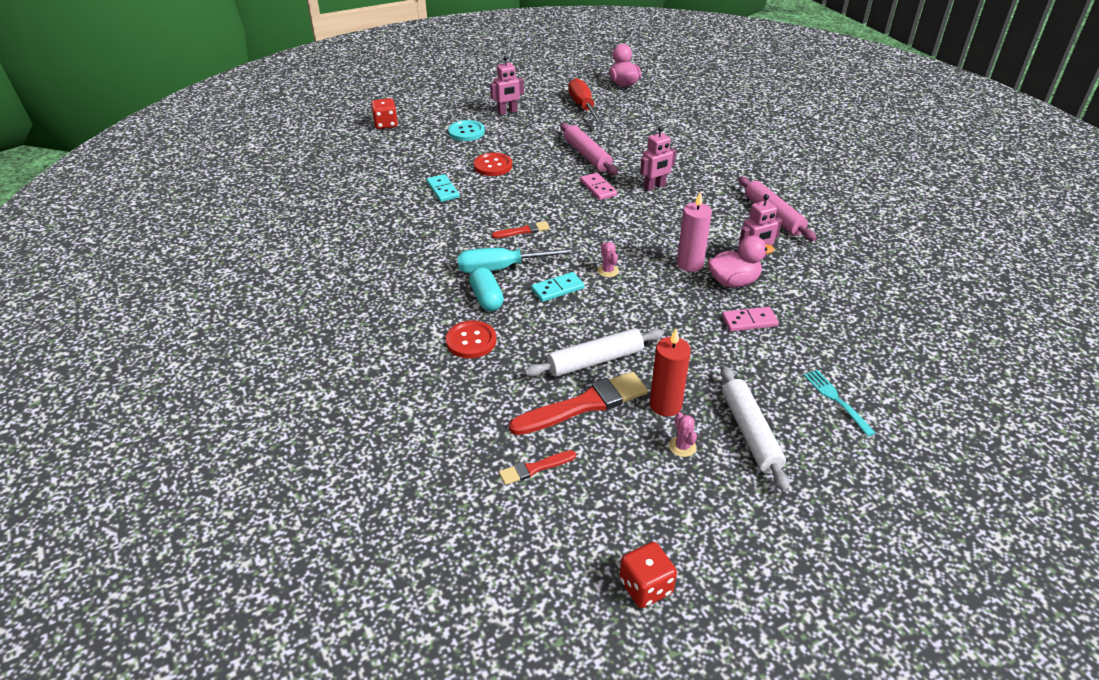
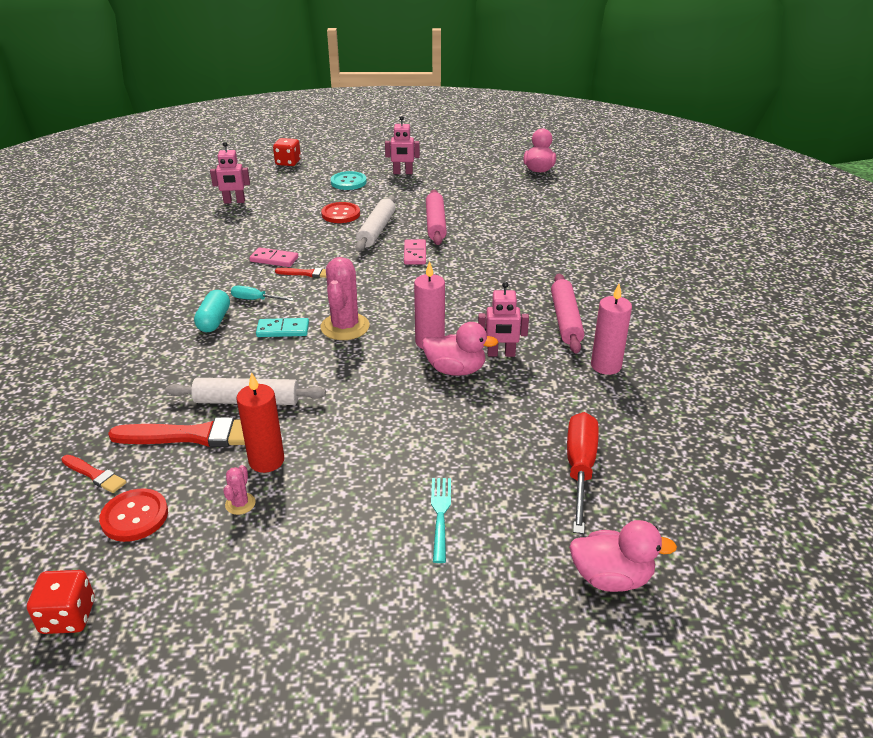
camera: 25 degrees right, 5 degrees down
(442, 190) = (276, 224): turquoise domino -> none
(471, 341) = (163, 352): red button -> red button (135, 516)
(502, 268) = (255, 300): turquoise screwdriver -> turquoise screwdriver, size x0.54
(535, 468) = (94, 475): red brush -> red brush turned 150 degrees counterclockwise
(583, 107) = (477, 182): red screwdriver -> red screwdriver (580, 469)
(608, 271) = (345, 327): pink cactus -> pink cactus, size x2.15
(654, 187) = (471, 265): pink robot -> pink robot (234, 202)
(749, 321) = (432, 411): pink domino -> pink domino (274, 259)
(750, 433) = (317, 515): white rolling pin -> white rolling pin (376, 230)
(837, 245) = (606, 366): none -> pink candle
(986, 402) = (611, 578): none -> pink duck

